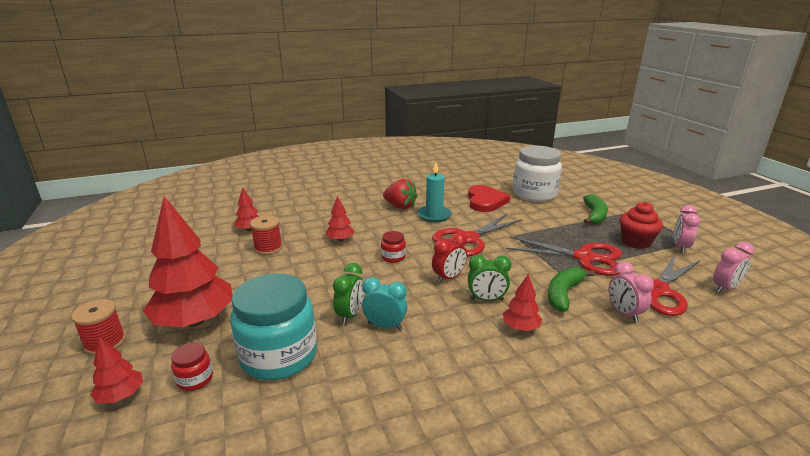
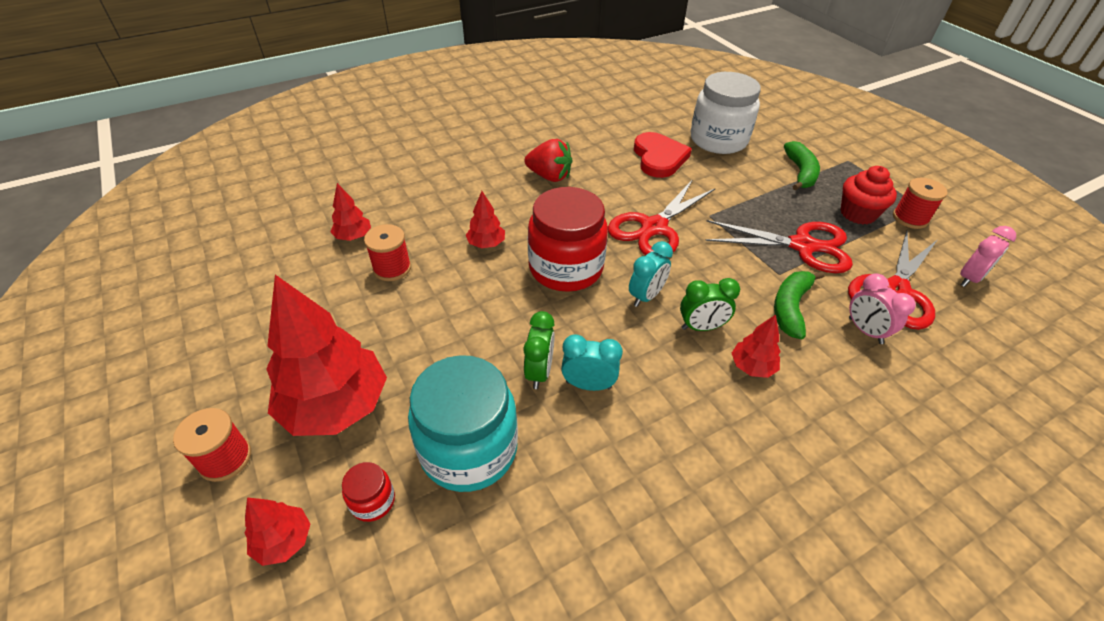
camera: 10 degrees left, 20 degrees up
(393, 257) = (566, 268): red jar -> red jar, size x2.34
(434, 215) = (599, 189): turquoise candle -> none
(448, 278) = (646, 296): red clock -> turquoise clock
(680, 247) = (910, 218): pink clock -> red spool

